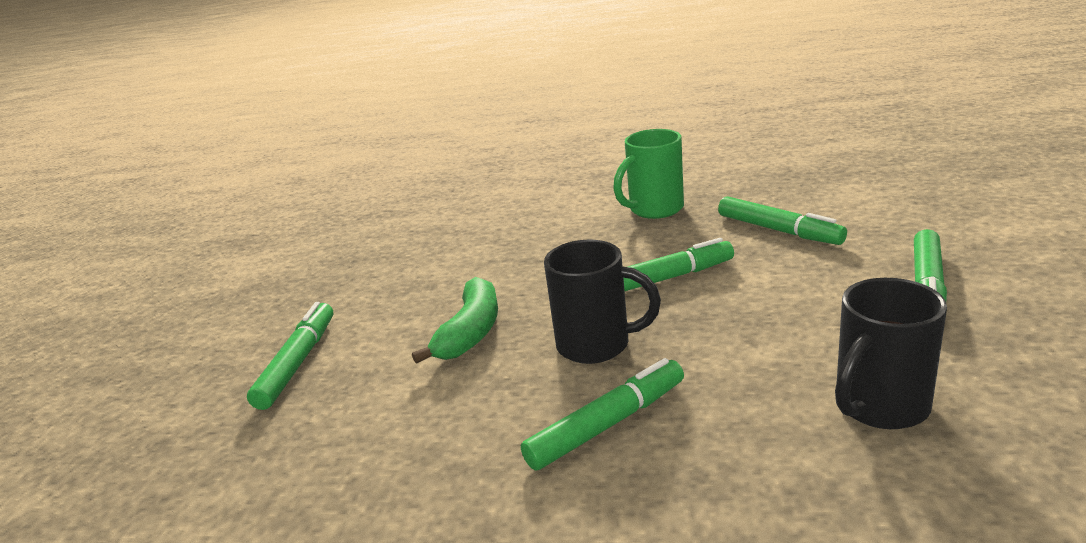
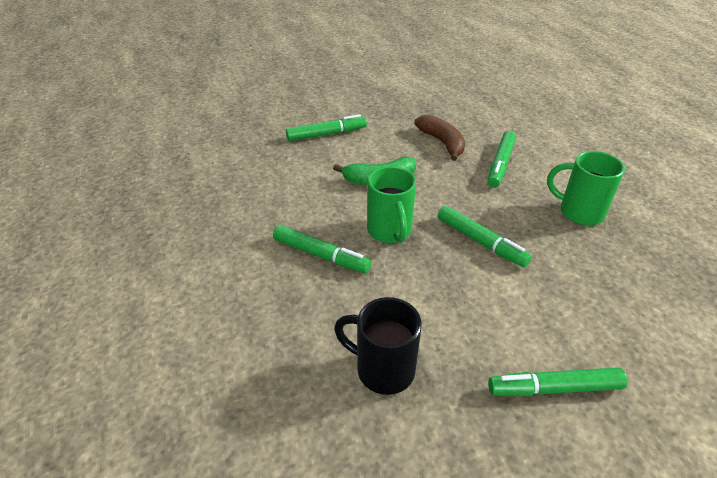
camera: 60 degrees right, 15 degrees up
(440, 264) = (442, 142): none -> brown banana
(596, 345) = (390, 231): black mug -> green mug
(778, 230) = (592, 287): green marker -> green marker (500, 164)

